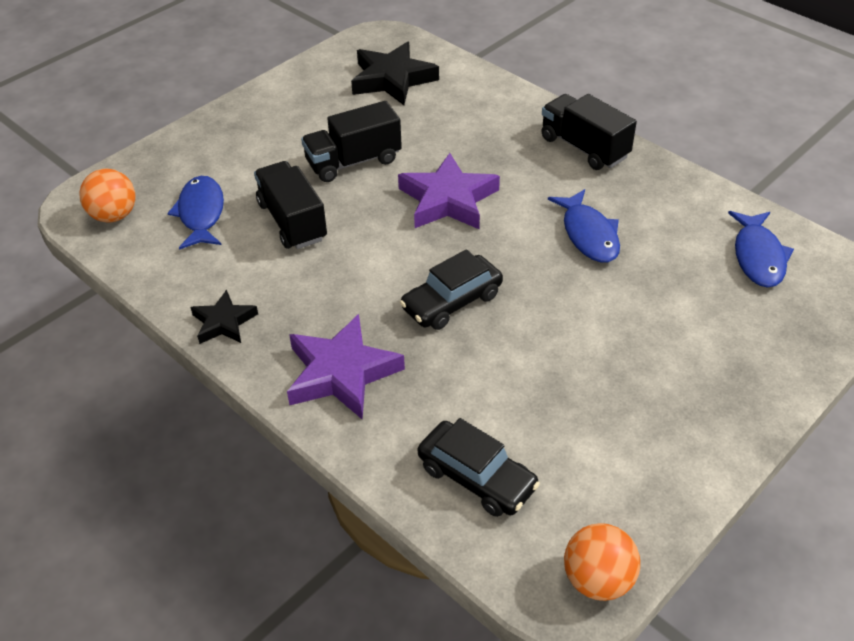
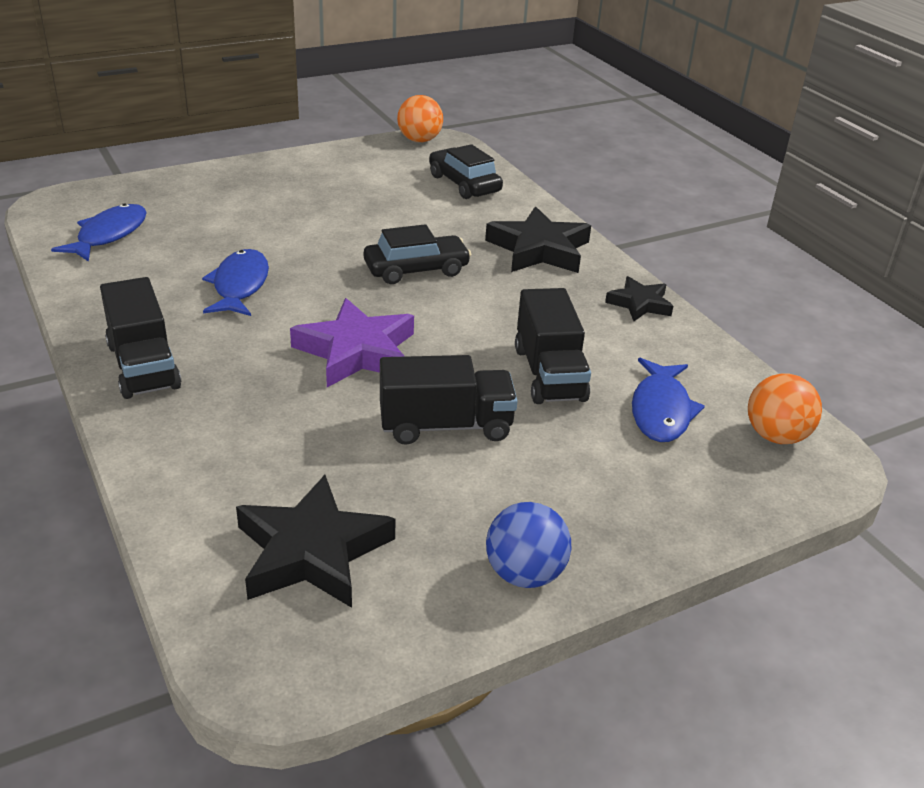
camera: 165 degrees left, 10 degrees down
(275, 96) = (524, 574): none -> blue ball
(341, 373) = (539, 249): purple star -> black star

